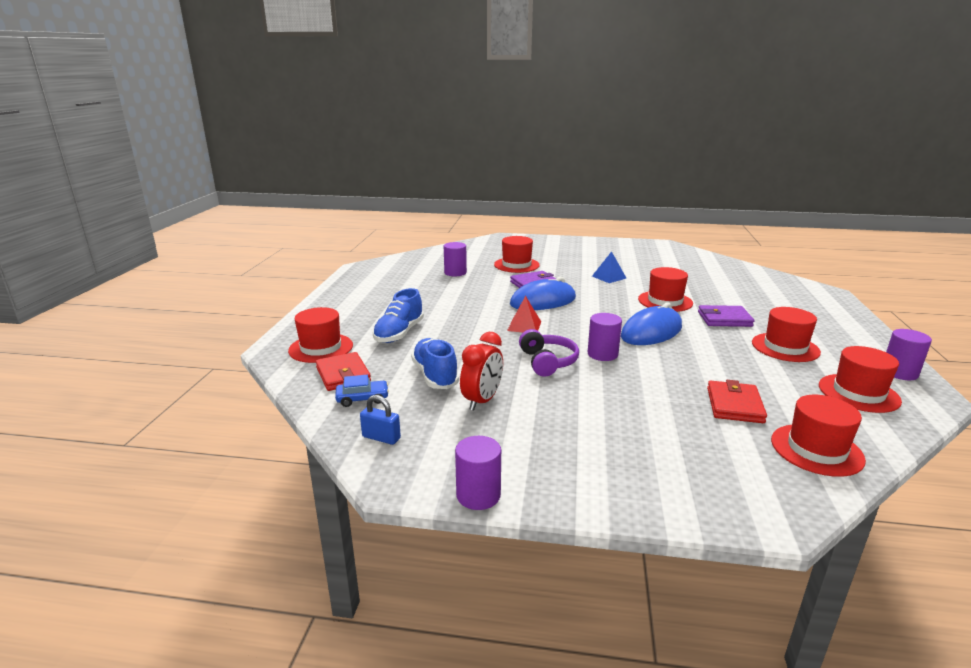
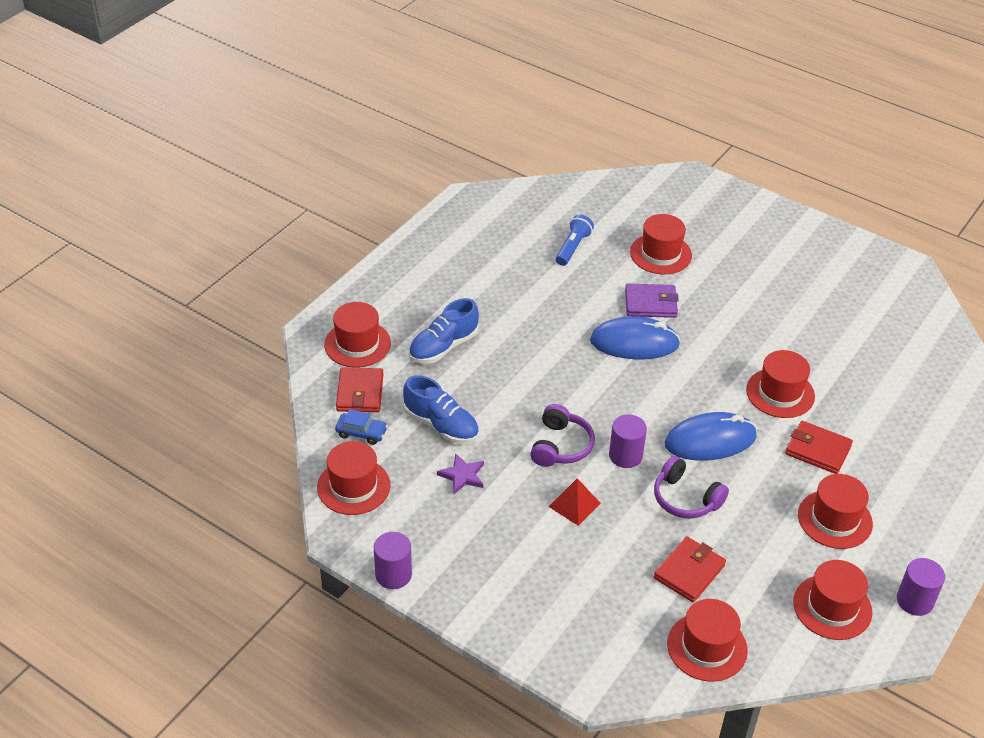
camera: 25 degrees right, 20 degrees up
(381, 437) = (353, 486): blue padlock -> red hat
(435, 375) = (441, 425): blue shoe -> blue shoe turned 120 degrees clockwise
(455, 273) = (573, 247): purple cylinder -> blue flashlight
(482, 401) = (462, 475): red clock -> purple star
(524, 326) = (580, 380): red pyramid -> red pyramid (574, 505)
(609, 277) = (756, 320): blue pyramid -> none
(674, 365) = (685, 498): none -> purple headphones
(724, 319) = (817, 450): purple wallet -> red wallet

